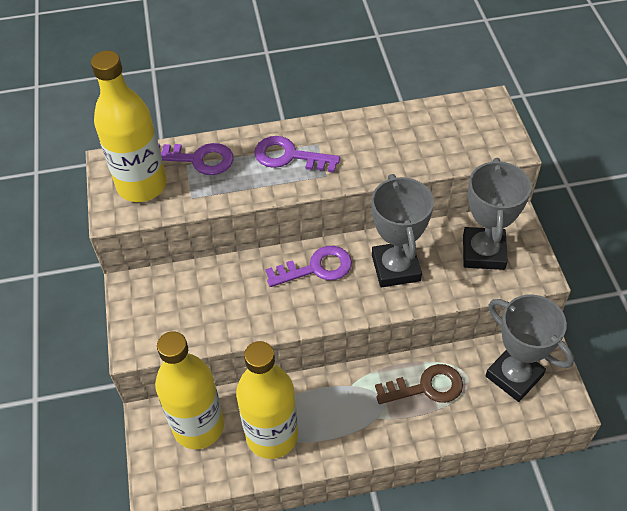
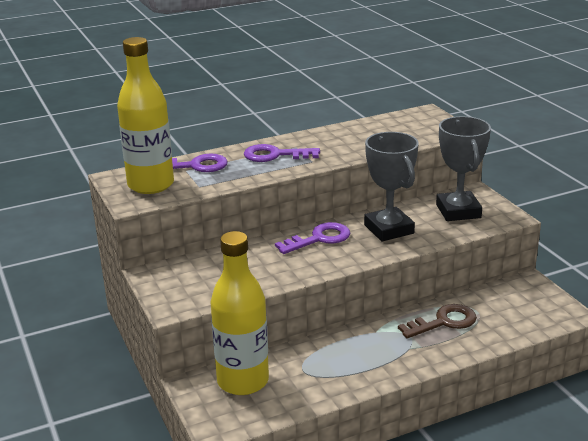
camera: 15 degrees left, 25 degrees down
(272, 435) = (317, 375): yellow bottle -> none
(514, 376) = (516, 303): grey trophy -> none

